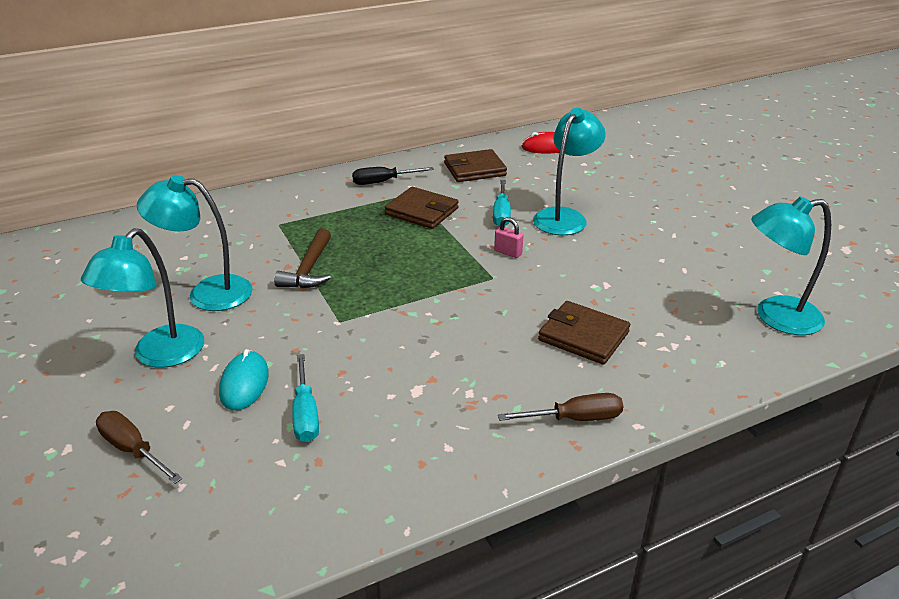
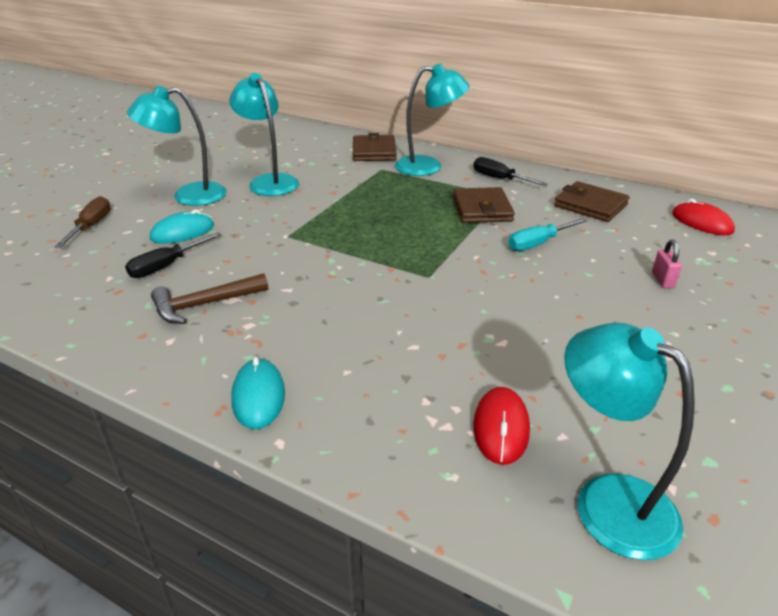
camera: 55 degrees right, 0 degrees up
(305, 414) = (166, 266): turquoise screwdriver -> black screwdriver
(309, 269) = (339, 200): brown hammer -> brown hammer (204, 305)
(508, 252) = (479, 269): pink padlock -> pink padlock (662, 280)
(564, 217) = (588, 276): turquoise lamp -> turquoise lamp (428, 166)
(575, 418) = (258, 396): brown screwdriver -> turquoise mouse
(583, 336) = (393, 358): brown wallet -> brown wallet (374, 152)
(692, 324) = (501, 428): none -> red mouse

